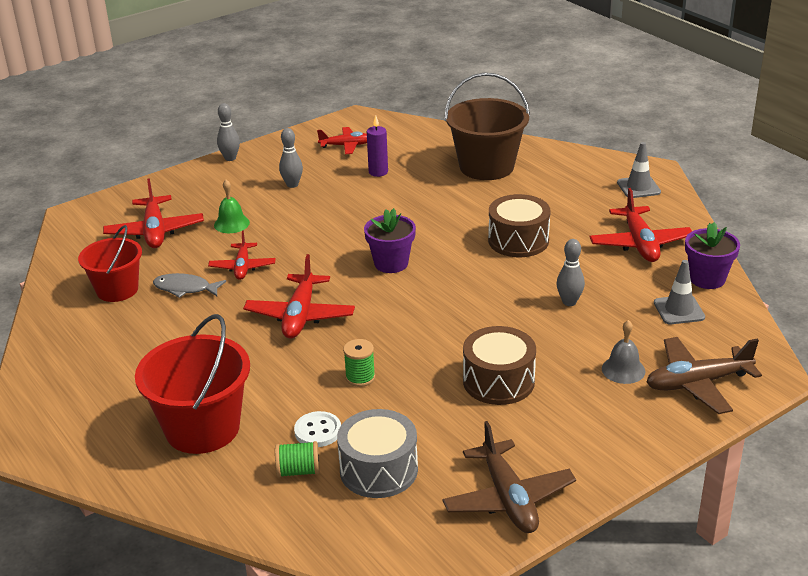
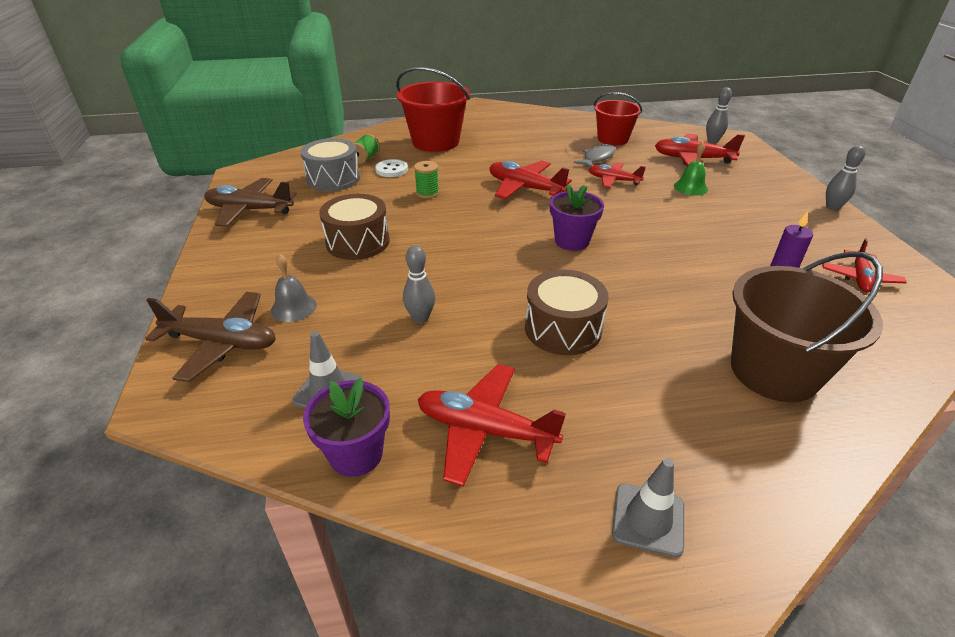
camera: 115 degrees right, 5 degrees up
(292, 185) = (760, 227): grey bowling pin -> grey bowling pin (712, 141)
(697, 383) = (222, 343): brown plane -> brown plane turned 90 degrees clockwise

